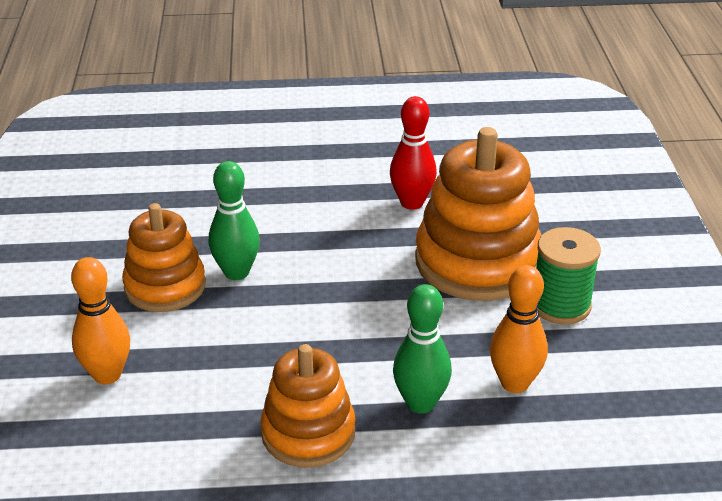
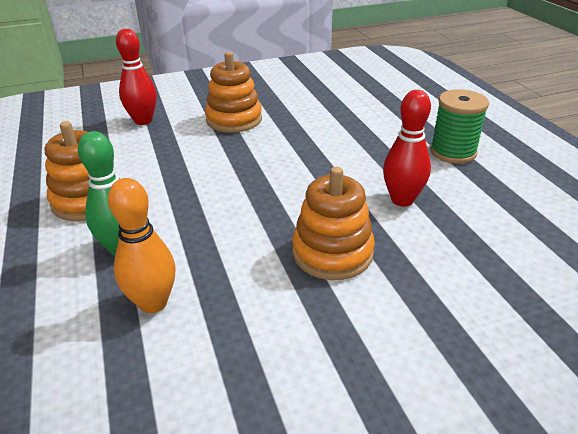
camera: 75 degrees right, 0 degrees up
(107, 375) = (143, 121): orange bowling pin -> red bowling pin
(236, 272) = (260, 140): green bowling pin -> none
(477, 262) = (332, 253): orange stacking toy -> orange stacking toy, size x0.63
(560, 305) = (286, 323): green spool -> green spool (453, 152)

